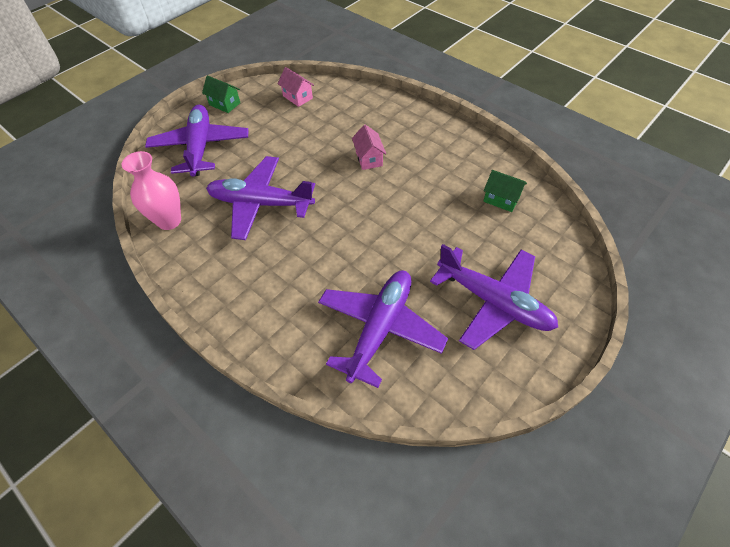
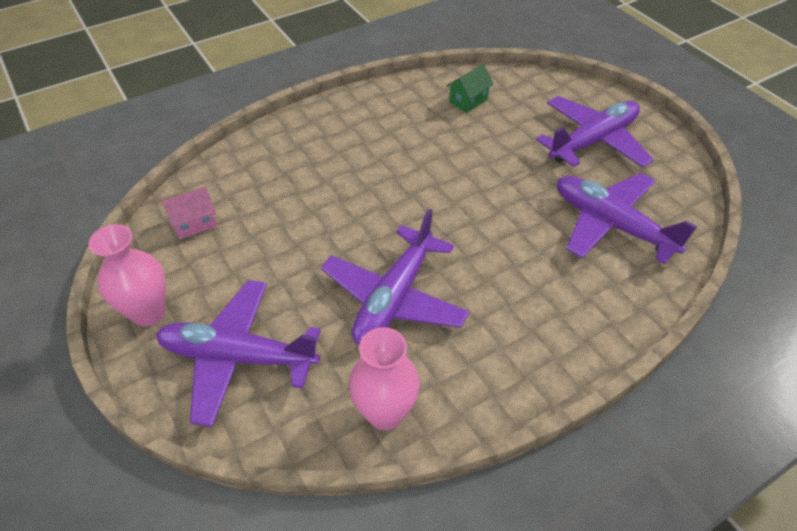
camera: 75 degrees left, 5 degrees down
(225, 104) = (148, 313): green house -> pink vase
(369, 158) = (361, 180): pink house -> none

